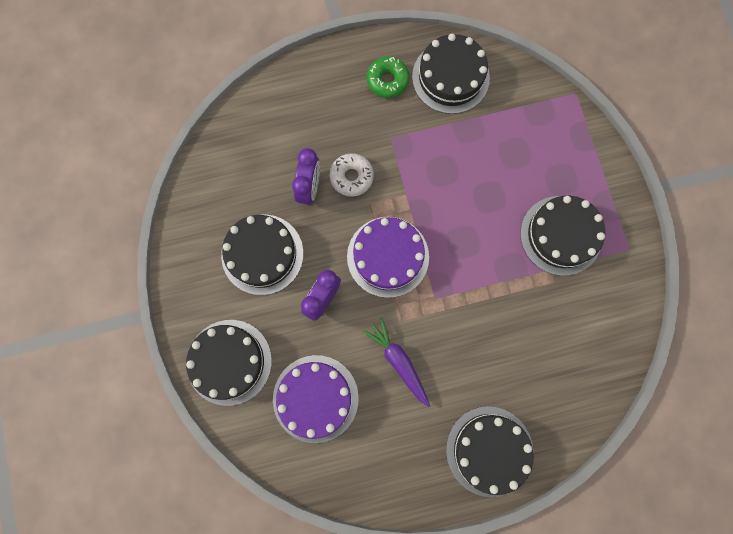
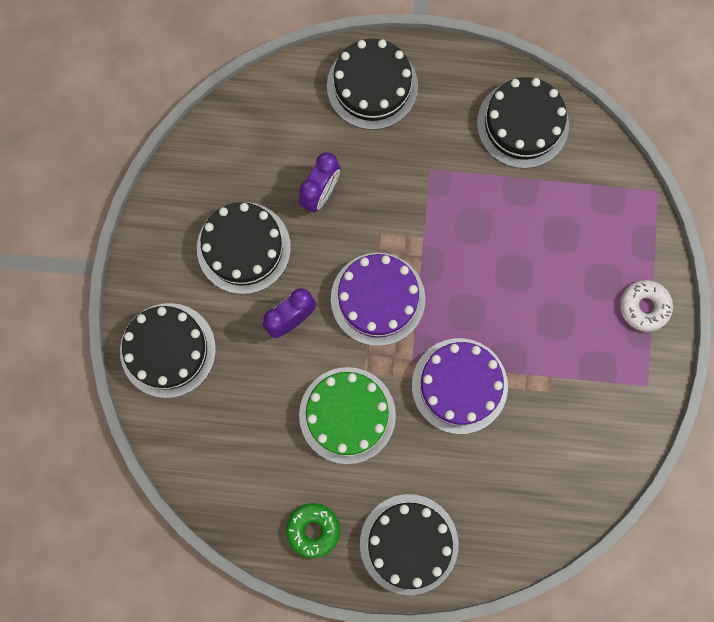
camera: 20 degrees right, 0 degrees up
(315, 398) = (245, 421): purple cake -> purple cake (459, 385)
(351, 177) = (370, 197): white donut -> white donut (644, 307)
(387, 80) = (450, 103): green donut -> green donut (313, 530)
(398, 361) = (347, 415): purple carrot -> green cake
(561, 235) = (577, 343): black cake -> black cake (372, 86)

